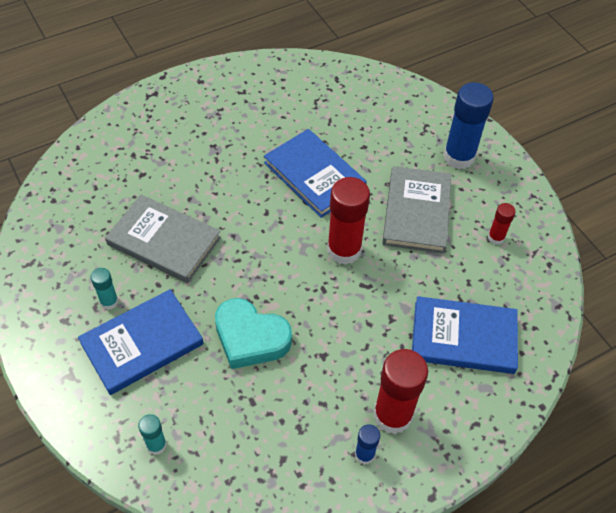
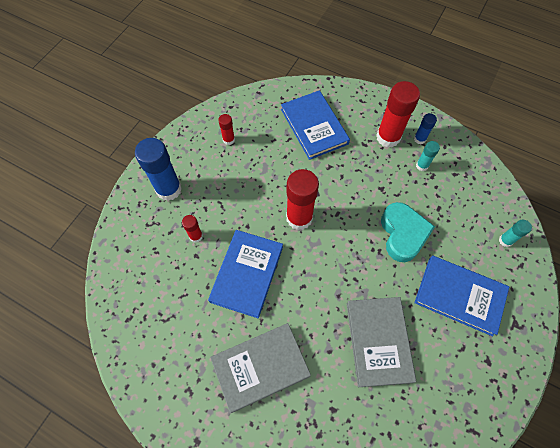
camera: 120 degrees left, 10 degrees up
(109, 302) = (451, 341): turquoise glue stick -> turquoise glue stick (422, 166)
(386, 155) = (196, 236): none -> red glue stick
(416, 212) = (237, 191): grey book -> grey book (260, 367)

